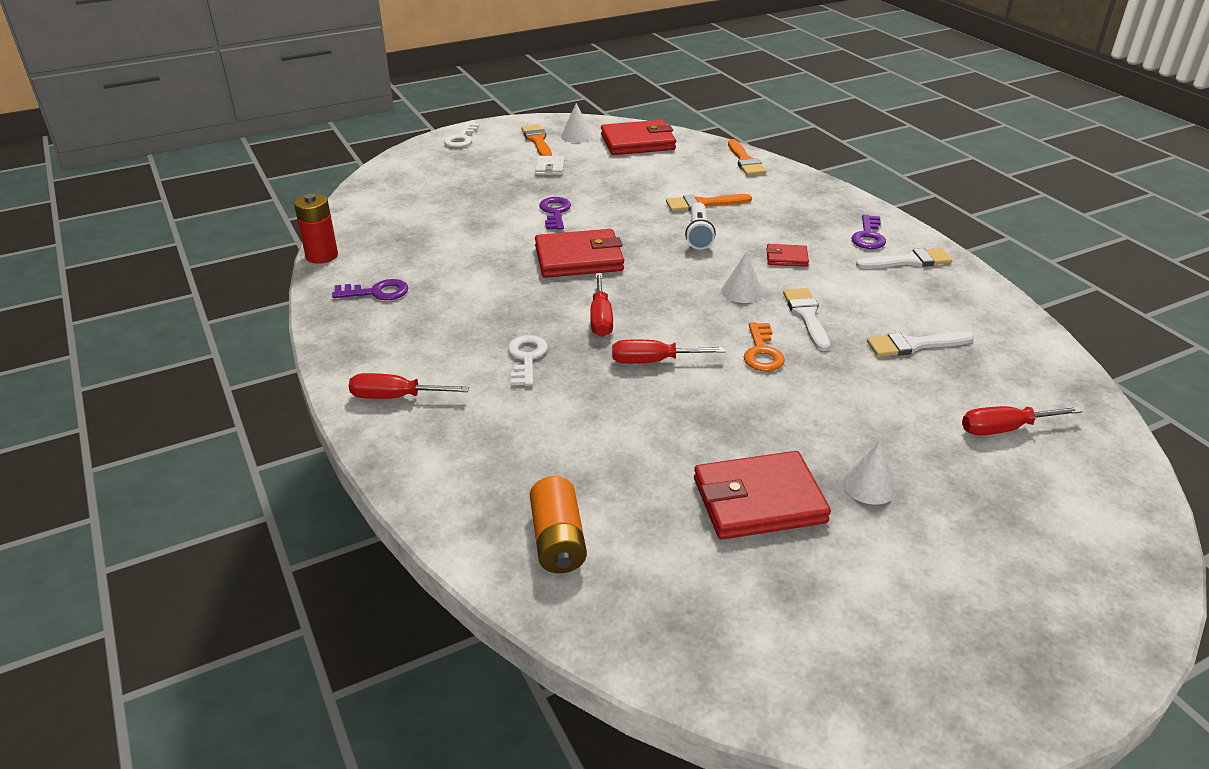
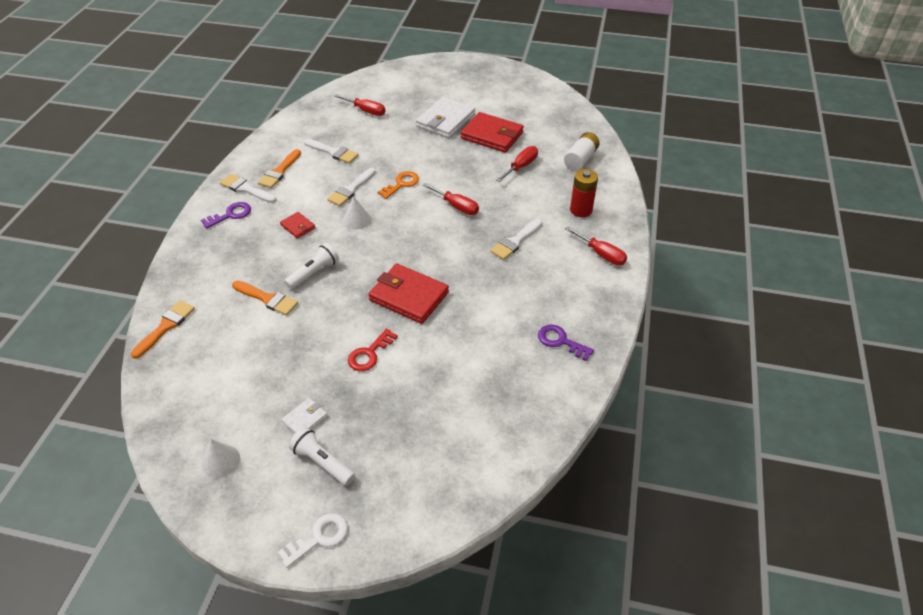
camera: 140 degrees left, 10 degrees up
(322, 256) = (576, 408): red battery -> red battery (581, 210)
(505, 159) = (322, 462): none -> white flashlight
(526, 358) = (515, 241): white key -> white brush
(537, 141) = (261, 477): orange brush -> orange brush (279, 171)
(555, 212) = (369, 354): purple key -> red key
(558, 540) = (580, 159): orange battery -> white battery
(601, 318) = (450, 244): red screwdriver -> red screwdriver (521, 166)
(637, 142) = (192, 410): red wallet -> none
(869, 485) = (446, 121): white cone -> white wallet

